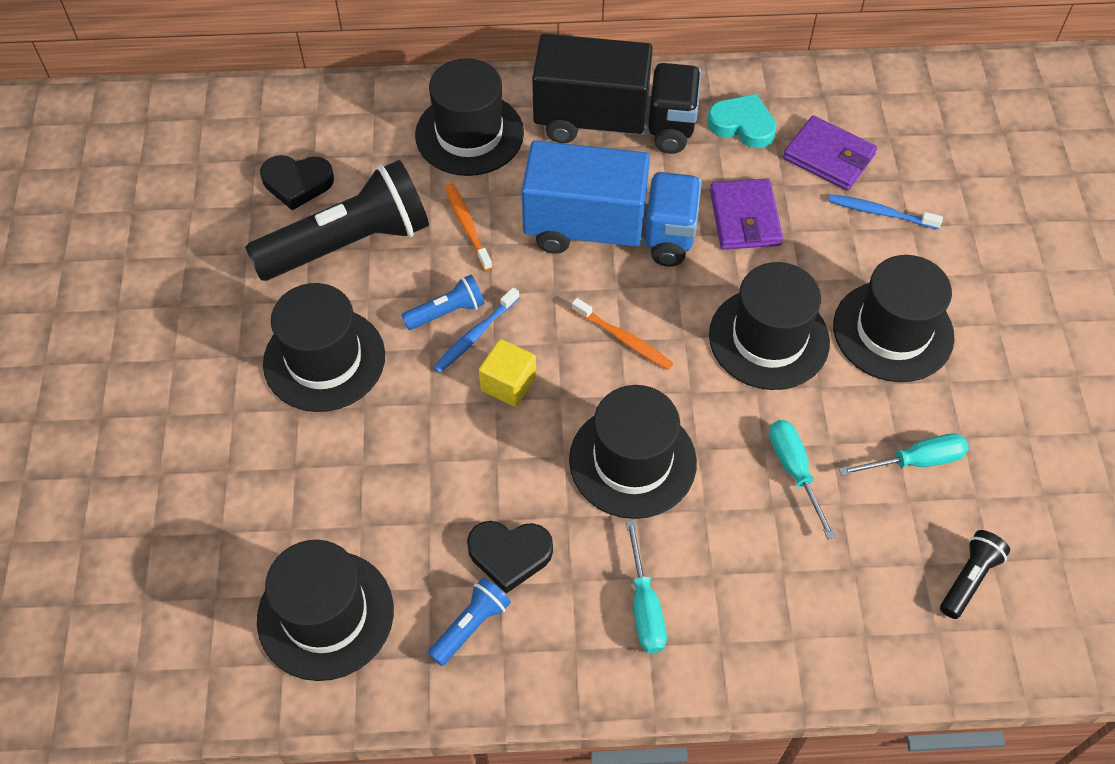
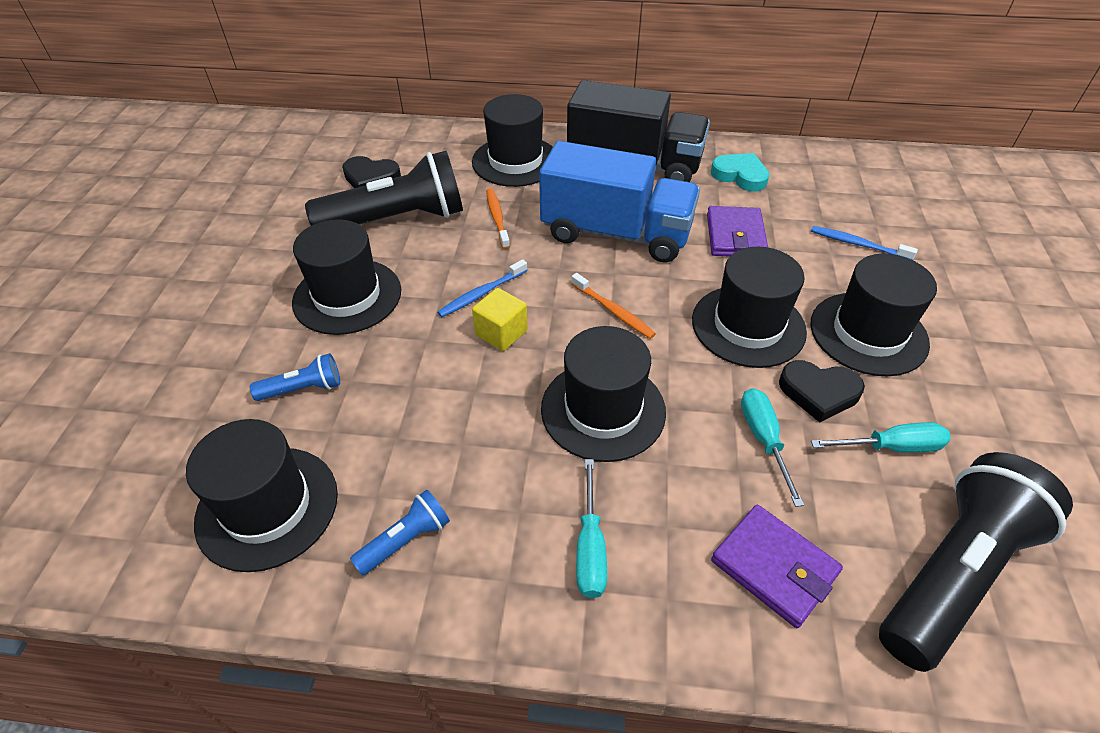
camera: 10 degrees right, 10 degrees down
(447, 312) = (462, 274): blue flashlight -> blue flashlight (303, 389)
(509, 555) = (464, 477): black heart -> black heart (818, 392)
(829, 157) = (813, 202): purple wallet -> purple wallet (774, 567)
(969, 579) = (953, 573): black flashlight -> black flashlight, size x2.23

